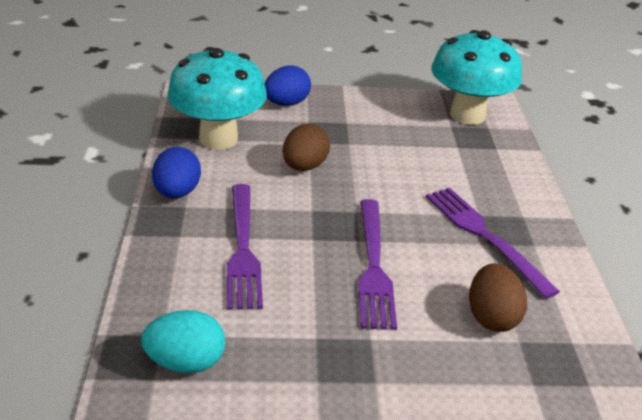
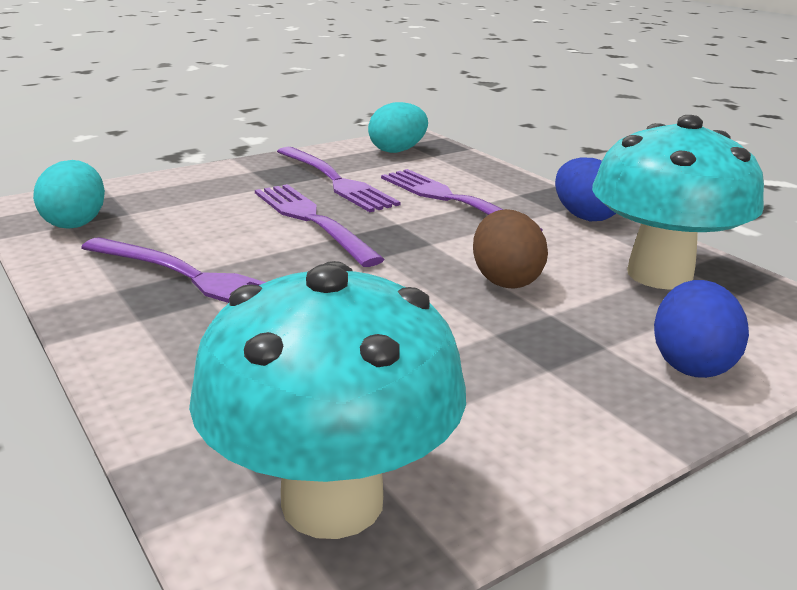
camera: 150 degrees right, 10 degrees down
(308, 320) = (336, 181): none -> purple fork
(491, 316) = (163, 219): brown egg -> none
(566, 341) = (76, 223): none -> turquoise egg

